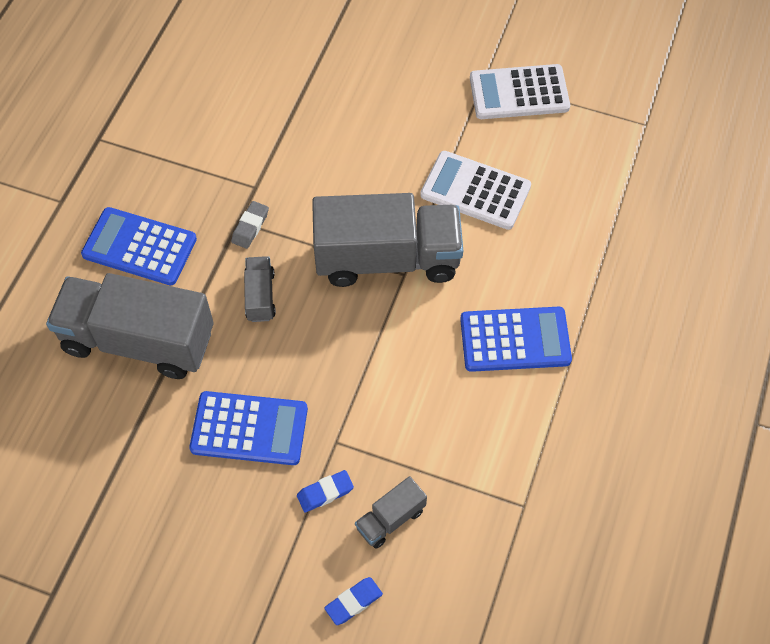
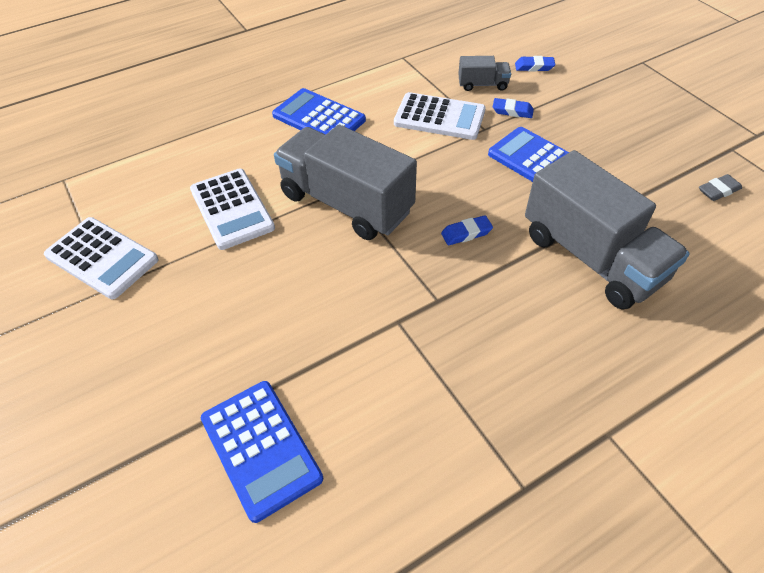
camera: 140 degrees left, 10 degrees down
(139, 247) = (546, 333): blue calculator -> blue calculator (260, 448)
(250, 227) = (431, 289): grey eraser -> grey eraser (718, 191)
(260, 296) = (466, 233): grey truck -> blue eraser
(395, 427) = (439, 117): none -> white calculator

